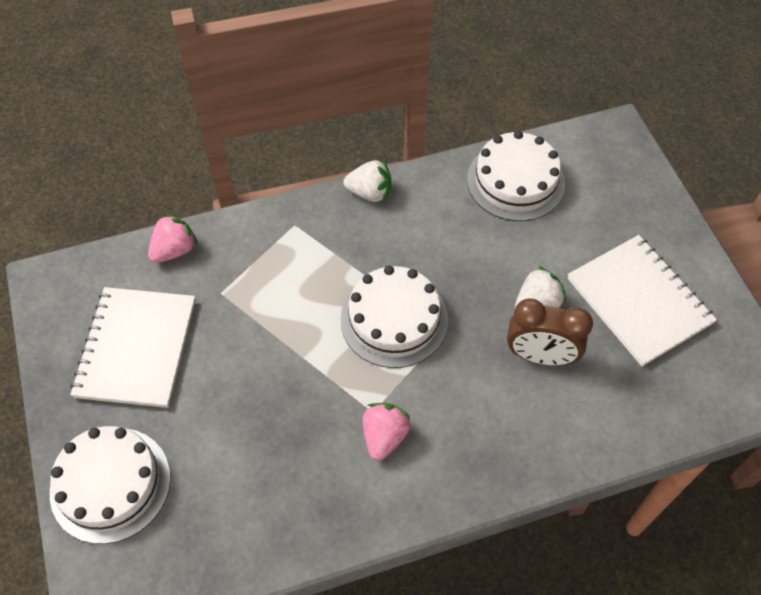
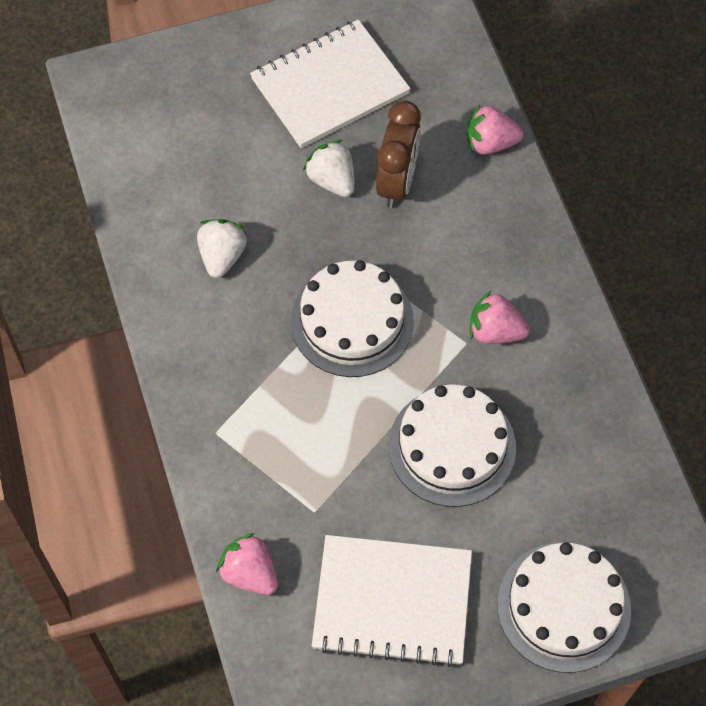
camera: 90 degrees left, 5 degrees up
(370, 193) = (169, 347): white strawberry -> white strawberry (222, 256)
(515, 181) = (161, 189): white cake -> white cake (452, 446)
(594, 440) = (490, 143): none -> pink strawberry

